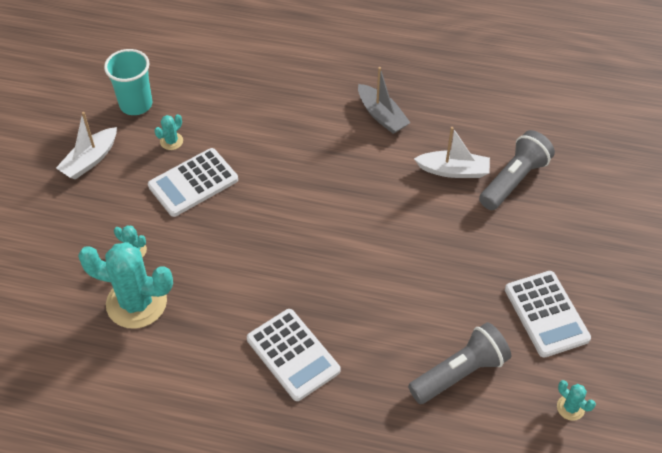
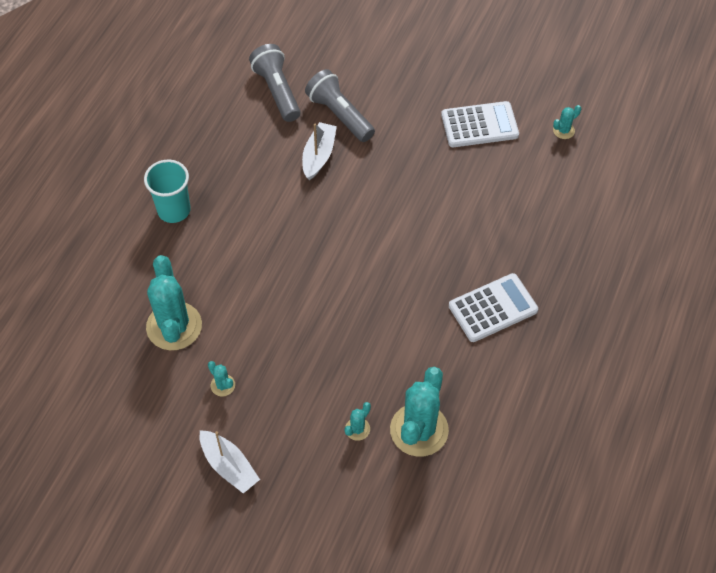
camera: 80 degrees left, 5 degrees up
(136, 104) = (160, 416): turquoise cup -> turquoise cup (174, 210)
(193, 183) = (284, 369): white calculator -> none
(228, 96) = (174, 326): none -> turquoise cactus
(381, 115) = (237, 198): grey boat -> none
(460, 372) = (525, 193): grey flashlight -> grey flashlight (277, 91)

